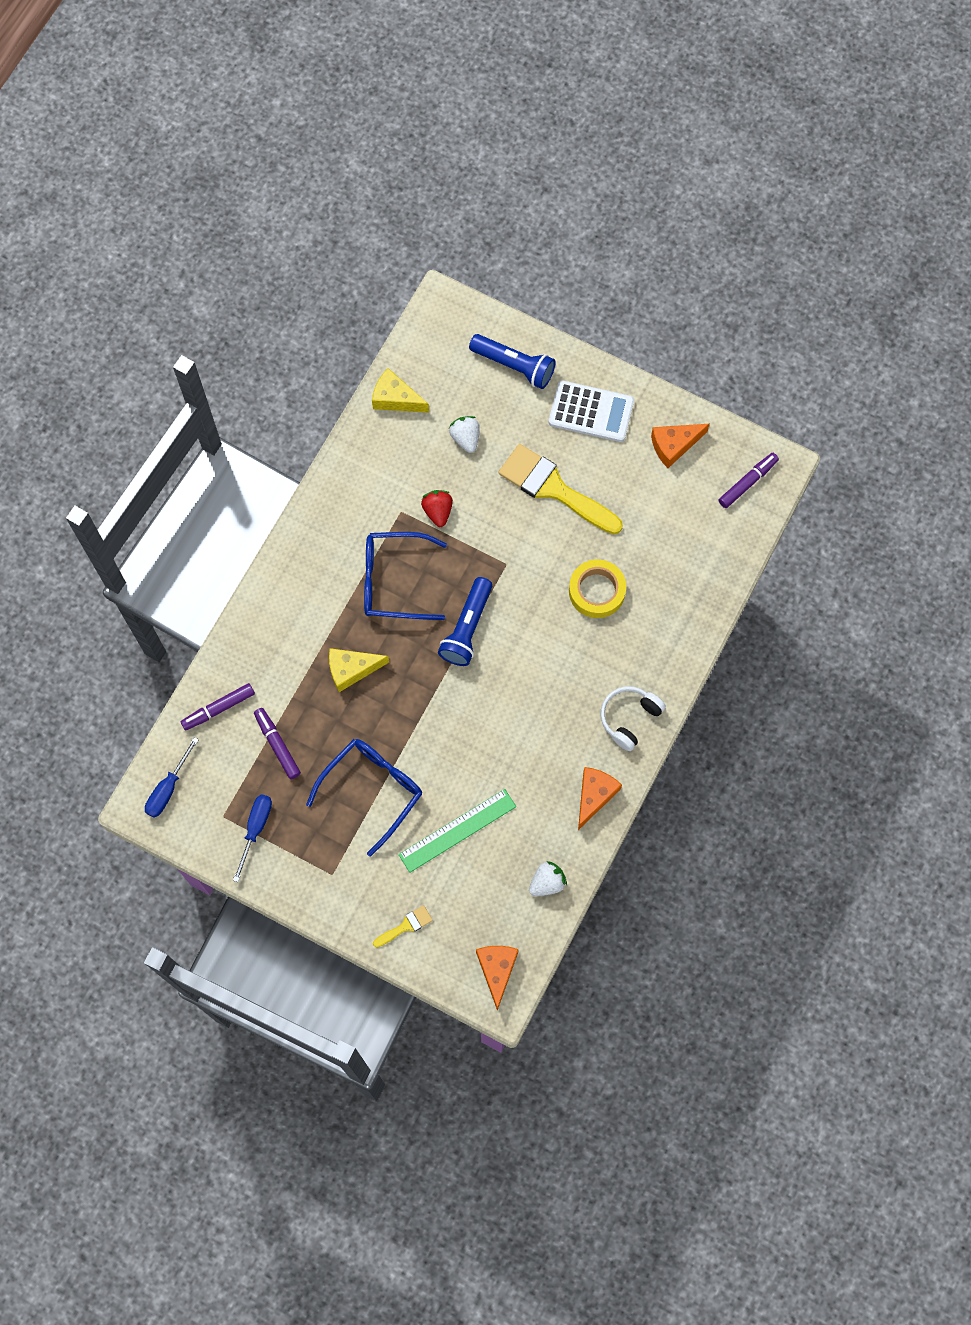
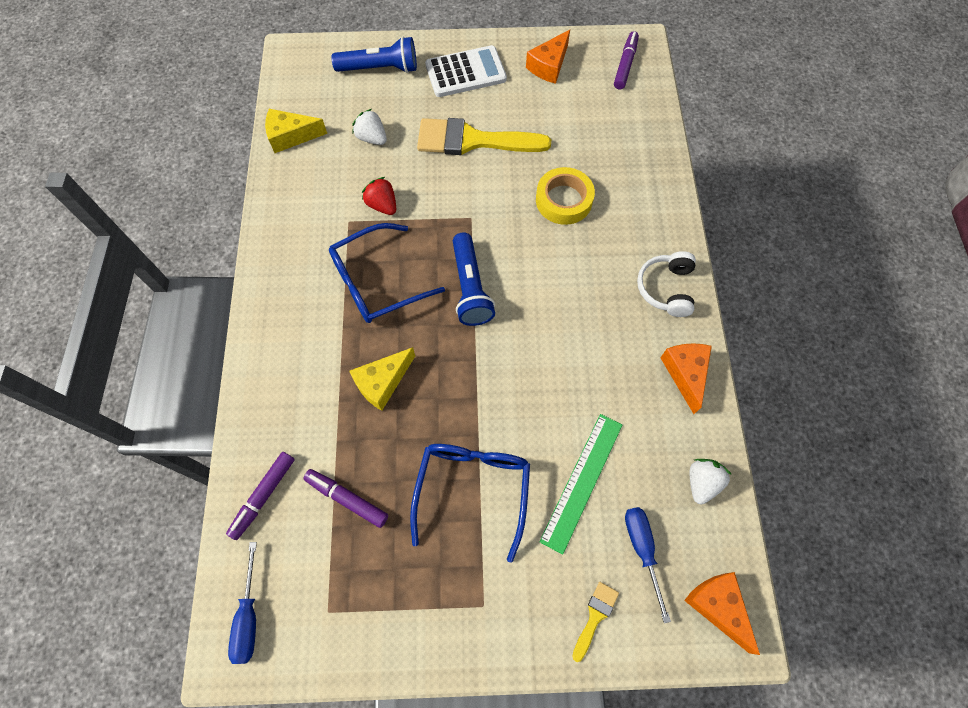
camera: 30 degrees left, 5 degrees down
(255, 829) = (372, 605): blue screwdriver -> blue screwdriver (642, 550)

